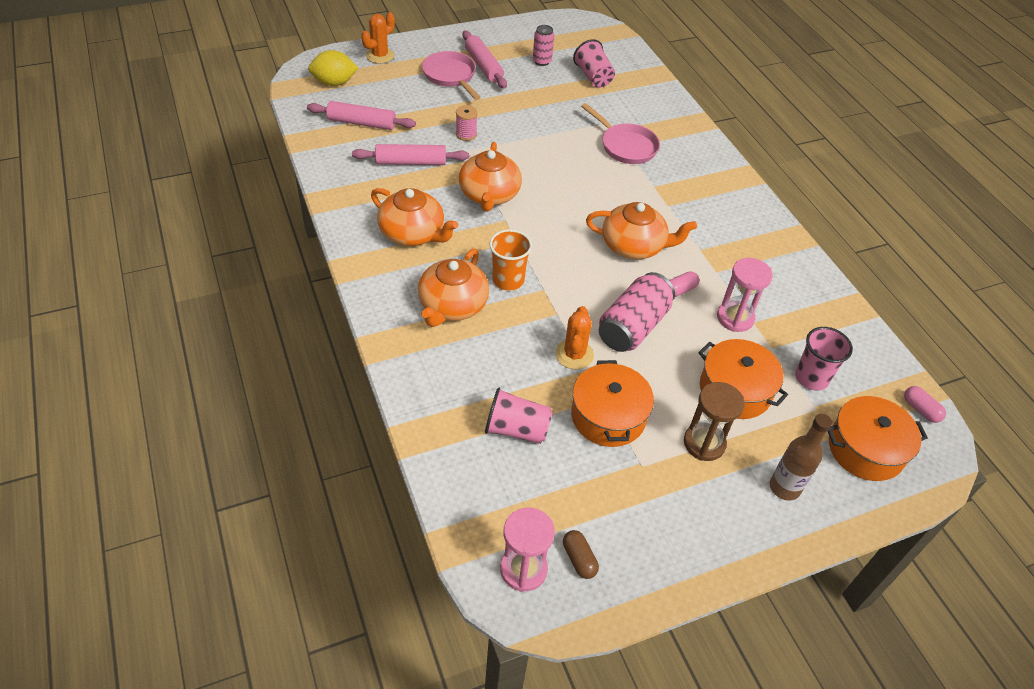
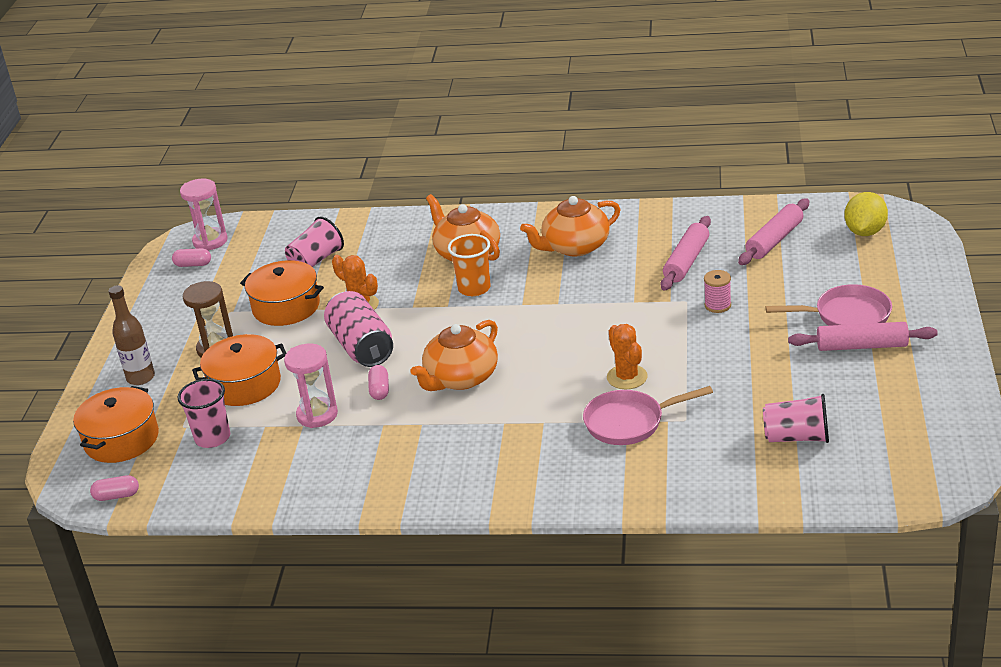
camera: 125 degrees right, 15 degrees down
(380, 56) = (916, 270): orange cactus -> orange cactus (627, 377)
(489, 195) = (602, 301): orange teapot -> none
(542, 61) = (855, 399): pink can -> none
(579, 559) = (193, 264): brown capsule -> pink capsule

